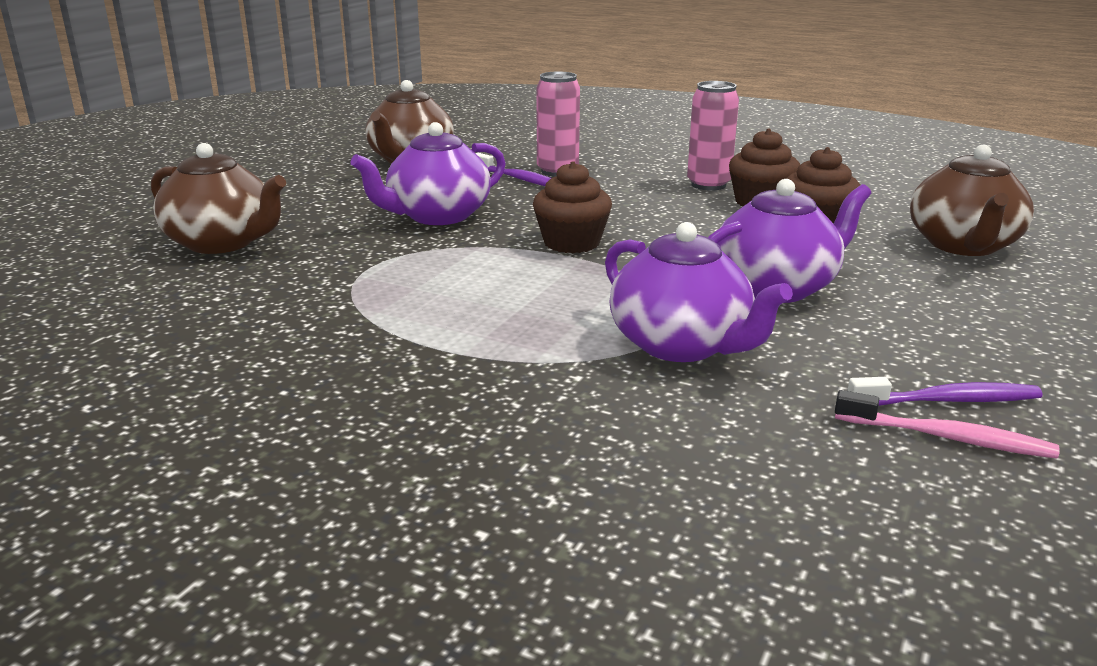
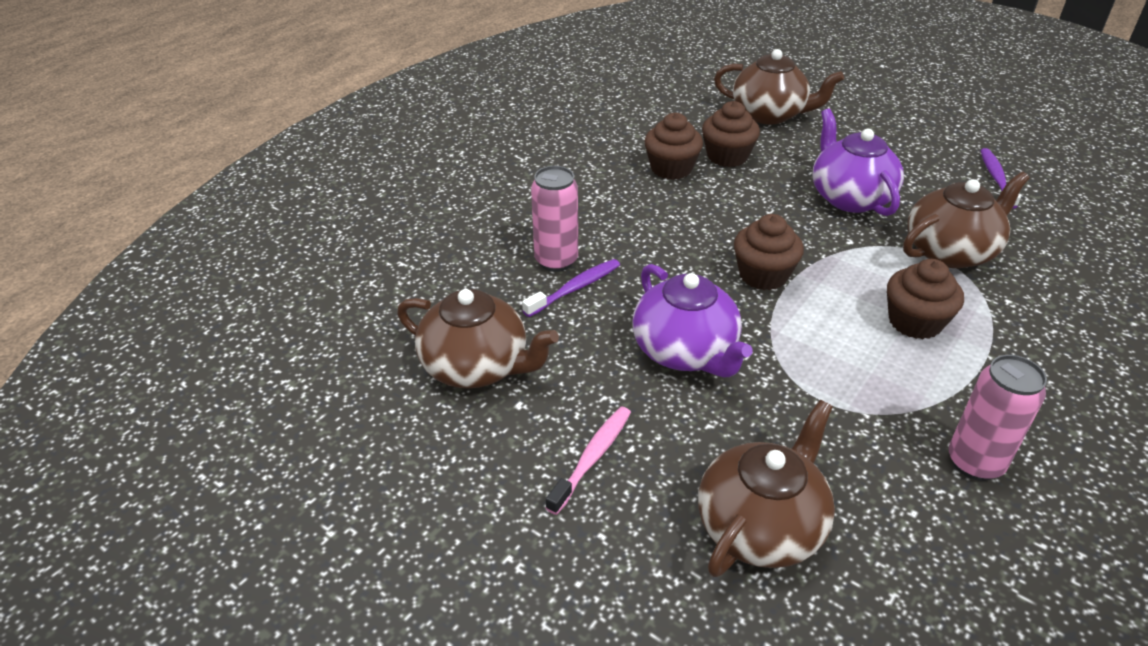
camera: 80 degrees left, 15 degrees up
(509, 313) = (915, 322): none -> brown cupcake
(681, 345) = (950, 251): purple teapot -> brown teapot
(708, 185) = (620, 184): pink can -> pink can (975, 463)
(948, 438) = (1036, 189): pink toothbrush -> pink toothbrush (592, 457)

